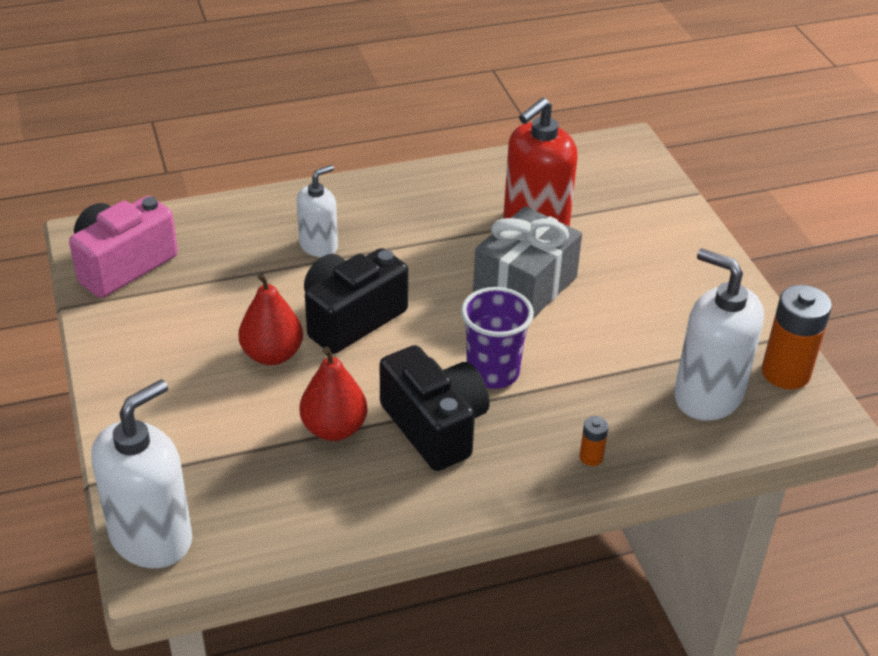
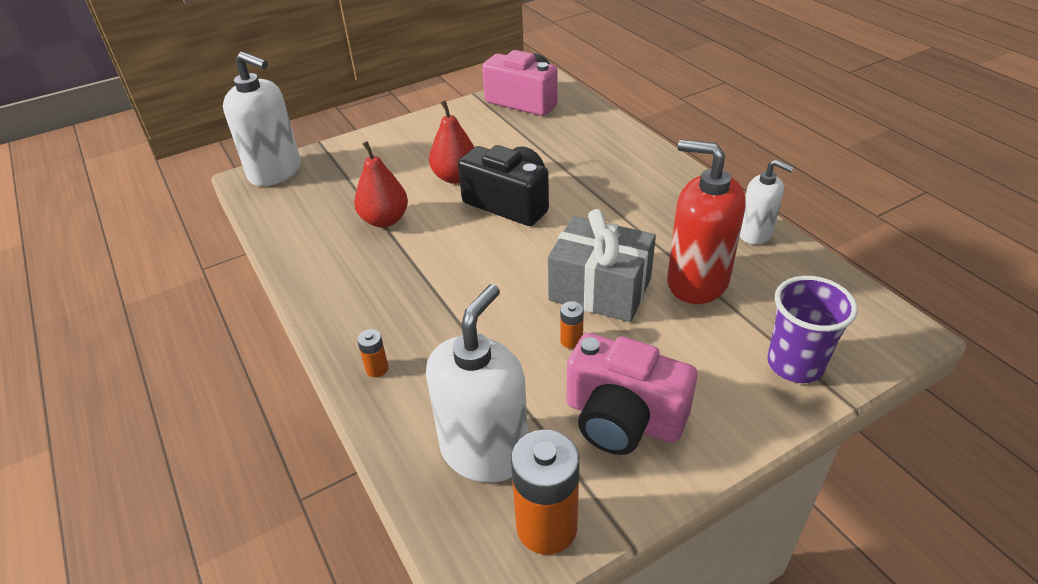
camera: 80 degrees right, 0 degrees up
(319, 246) = (590, 170): white soap dispenser -> white soap dispenser (755, 233)
(435, 426) = (397, 268): black camera -> none
(492, 373) = (471, 289): purple cup -> purple cup (795, 364)
(589, 318) = (571, 340): none -> orange battery
(687, 309) = (623, 418): none -> pink camera

